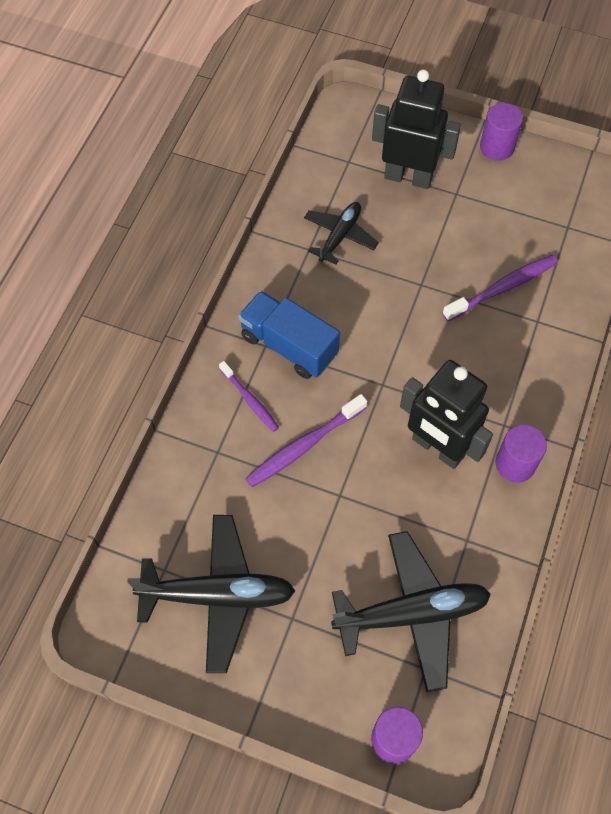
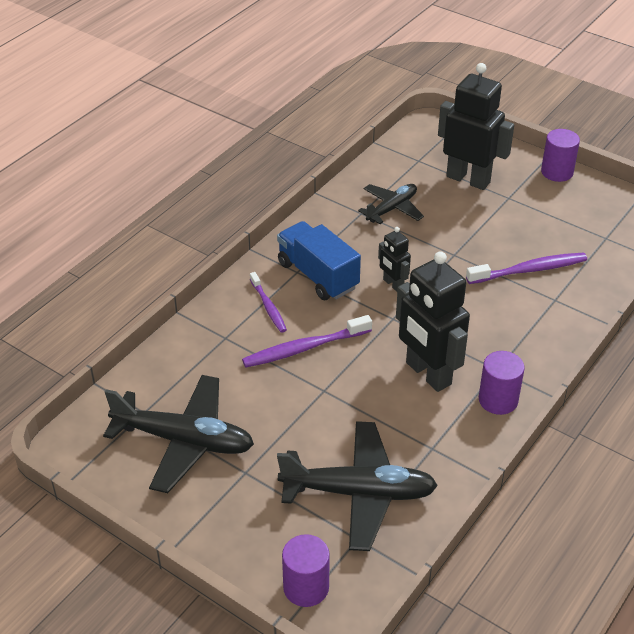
camera: 15 degrees right, 20 degrees down
(370, 339) = (393, 284): none -> black robot

